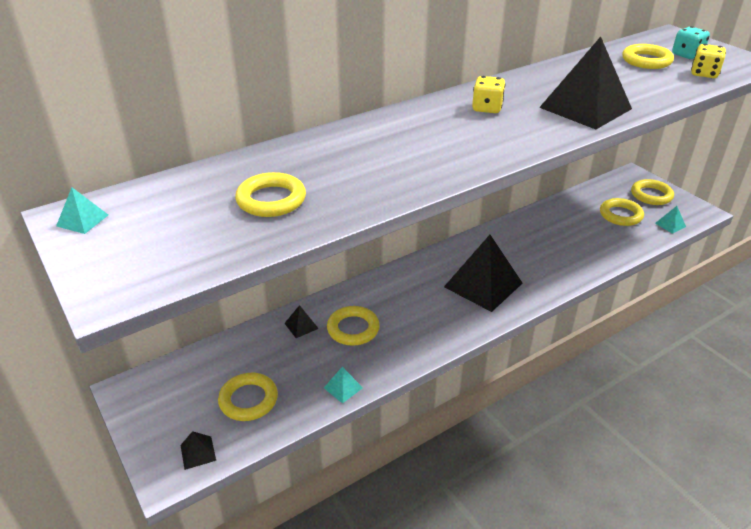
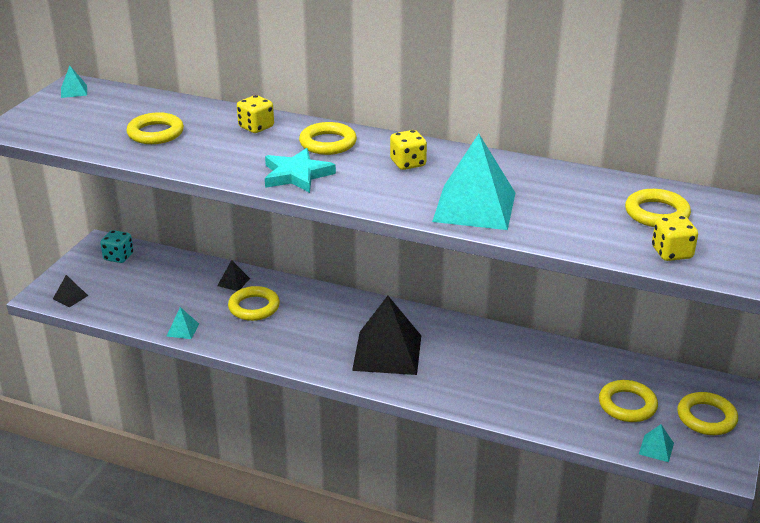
camera: 55 degrees right, 5 degrees down
(248, 400) = (134, 294): yellow ring -> yellow ring (328, 143)
(333, 147) = (256, 127): none -> yellow dice
(454, 156) = (296, 175): none -> turquoise star
(585, 108) = (474, 207): black pyramid -> turquoise pyramid
(687, 55) = (717, 233): turquoise dice -> turquoise dice (118, 257)

